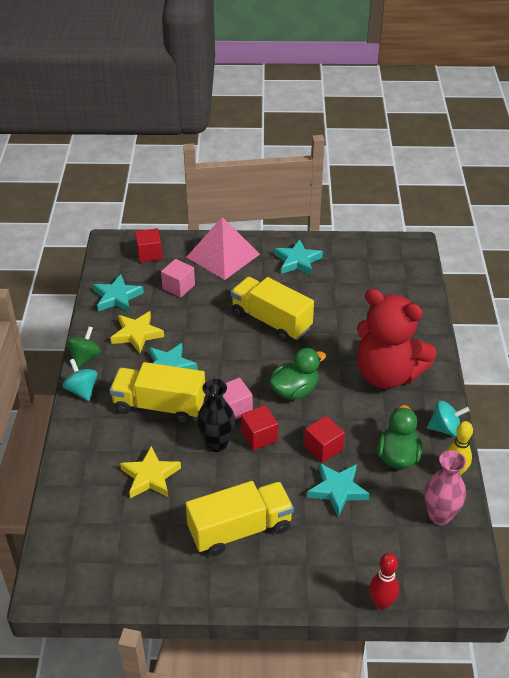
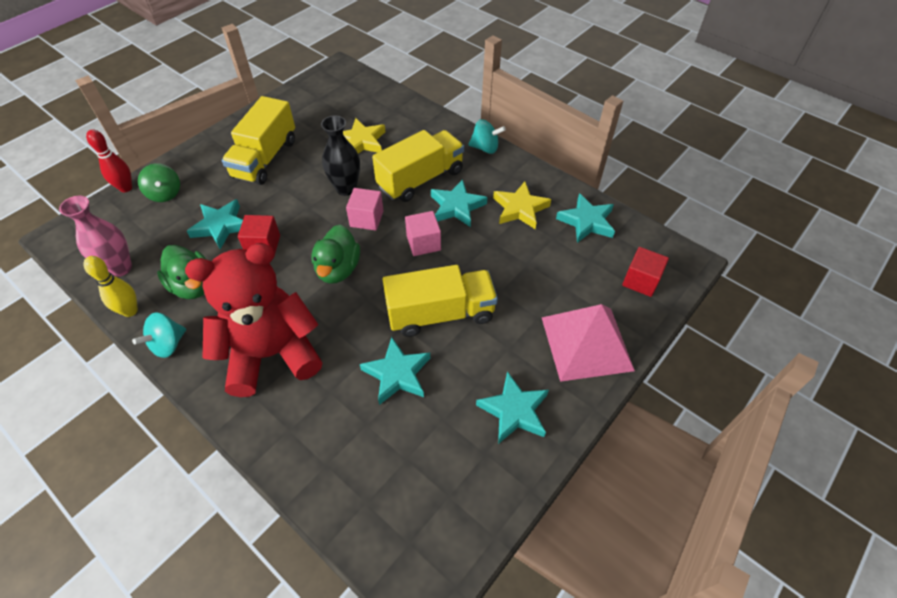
camera: 130 degrees right, 10 degrees up
(85, 357) = (521, 166): green spinning top -> green spinning top (165, 194)
(178, 287) = (563, 273): pink cube -> pink cube (423, 243)
(259, 436) = (322, 215): red cube -> none
(331, 314) = (397, 374): none -> turquoise star

